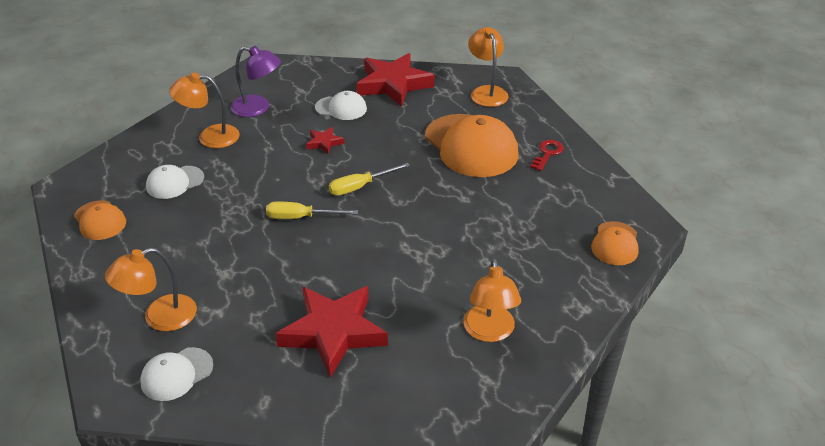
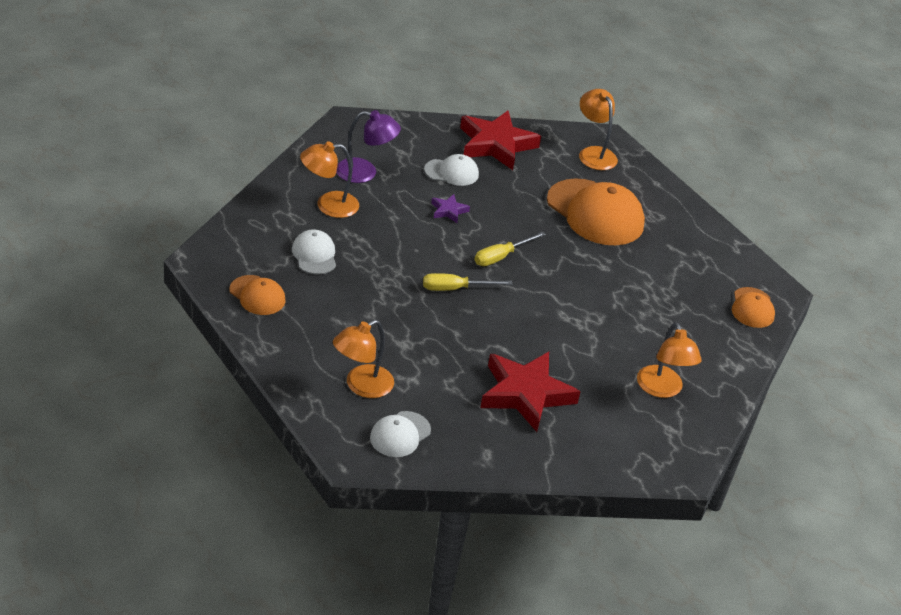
camera: 15 degrees left, 0 degrees up
(175, 182) = (314, 255): white cap -> white cap turned 120 degrees clockwise
(324, 143) = (448, 211): red star -> purple star
(547, 154) = (670, 220): red key -> none

